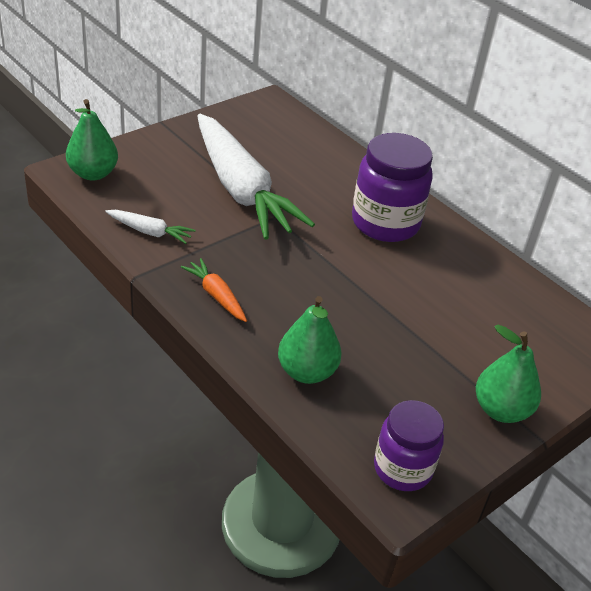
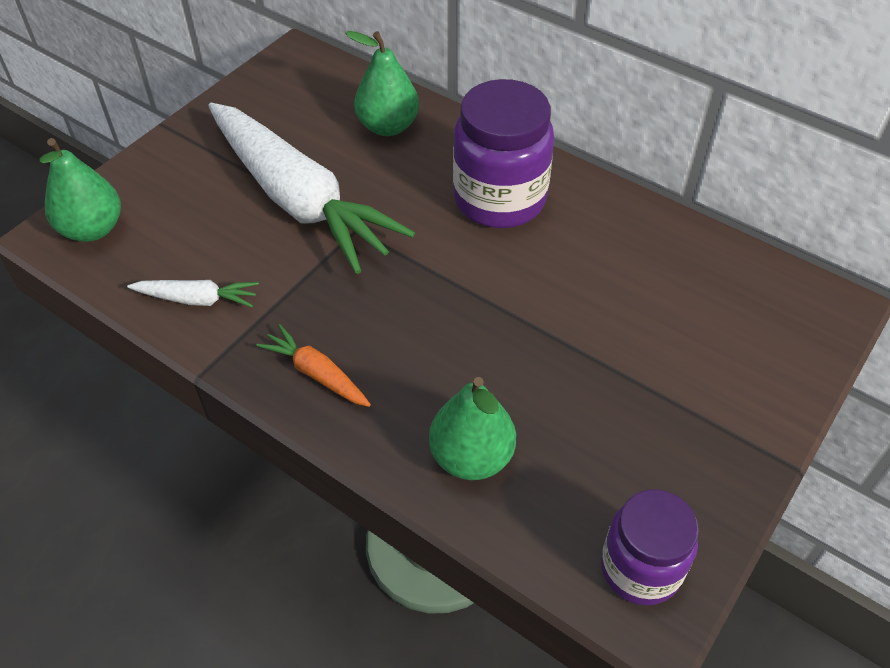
camera: 10 degrees left, 10 degrees up
(501, 410) = (732, 438): green pear -> green pear (388, 126)

